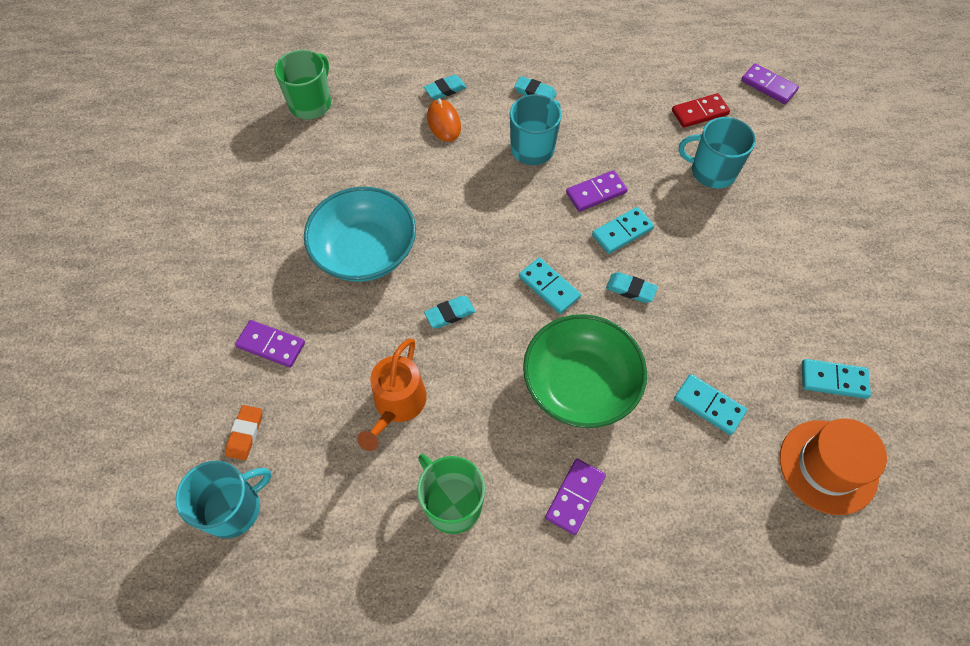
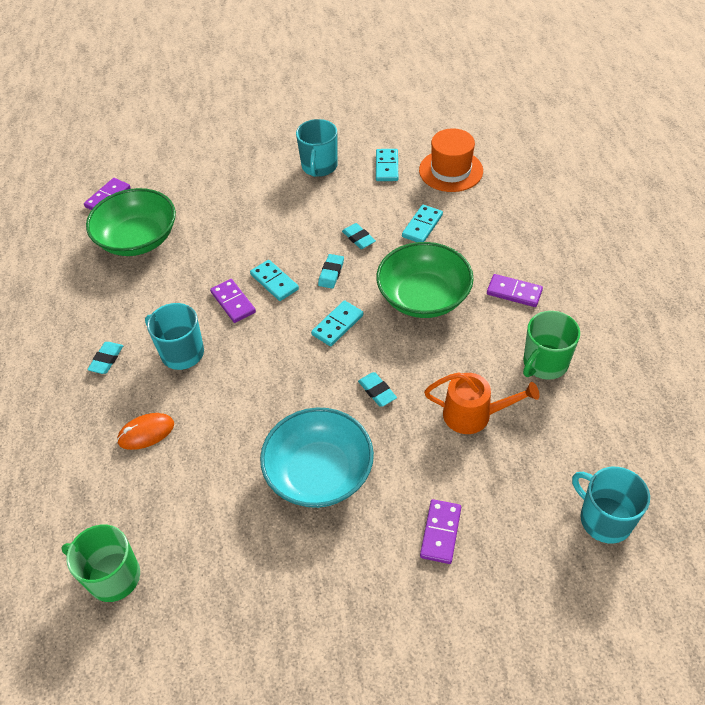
camera: 95 degrees left, 10 degrees down
(245, 433) = (535, 530): orange eraser -> none
(445, 90) = (98, 439): turquoise eraser -> turquoise eraser (358, 238)
(699, 112) = (138, 239): red domino -> green bowl
(712, 171) = (205, 230): turquoise mug -> turquoise mug (319, 166)

